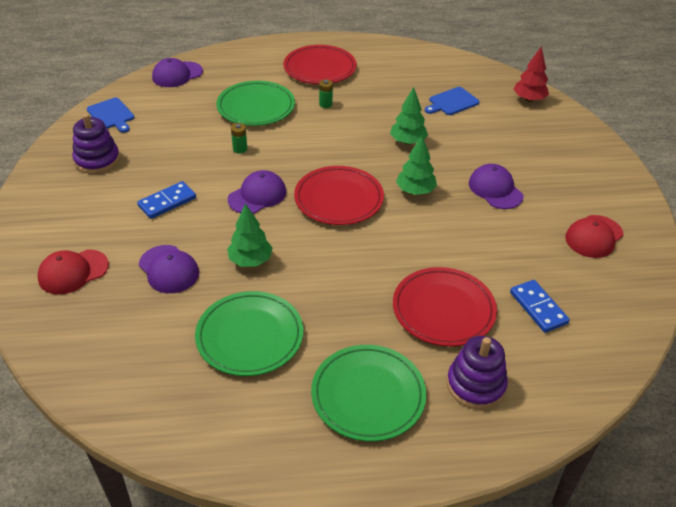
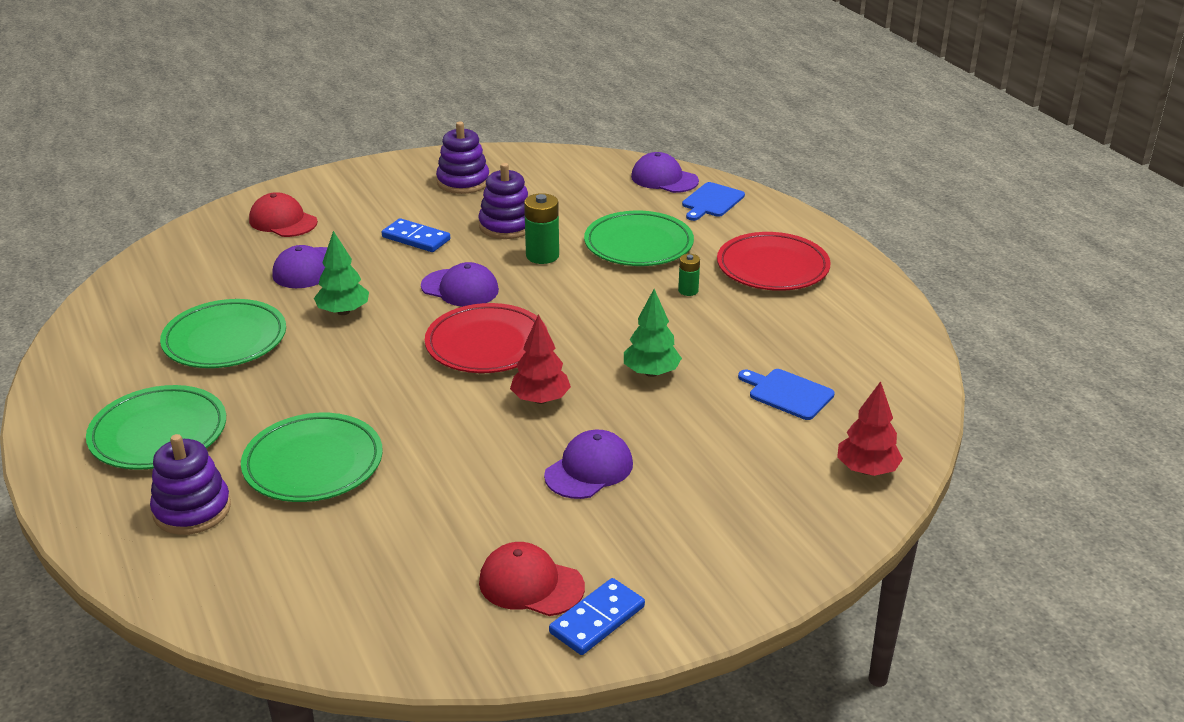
camera: 70 degrees right, 10 degrees down
(111, 115) = (550, 166): blue cutting board -> blue cutting board (712, 201)
(184, 155) = (506, 226): none -> purple stacking toy
(240, 149) = (542, 256): green battery -> green battery, size x1.73
(415, 191) = (540, 399): green tree -> red tree
(443, 310) = (313, 463): red plate -> green plate
(538, 308) = (347, 545): blue domino -> blue domino (597, 620)

